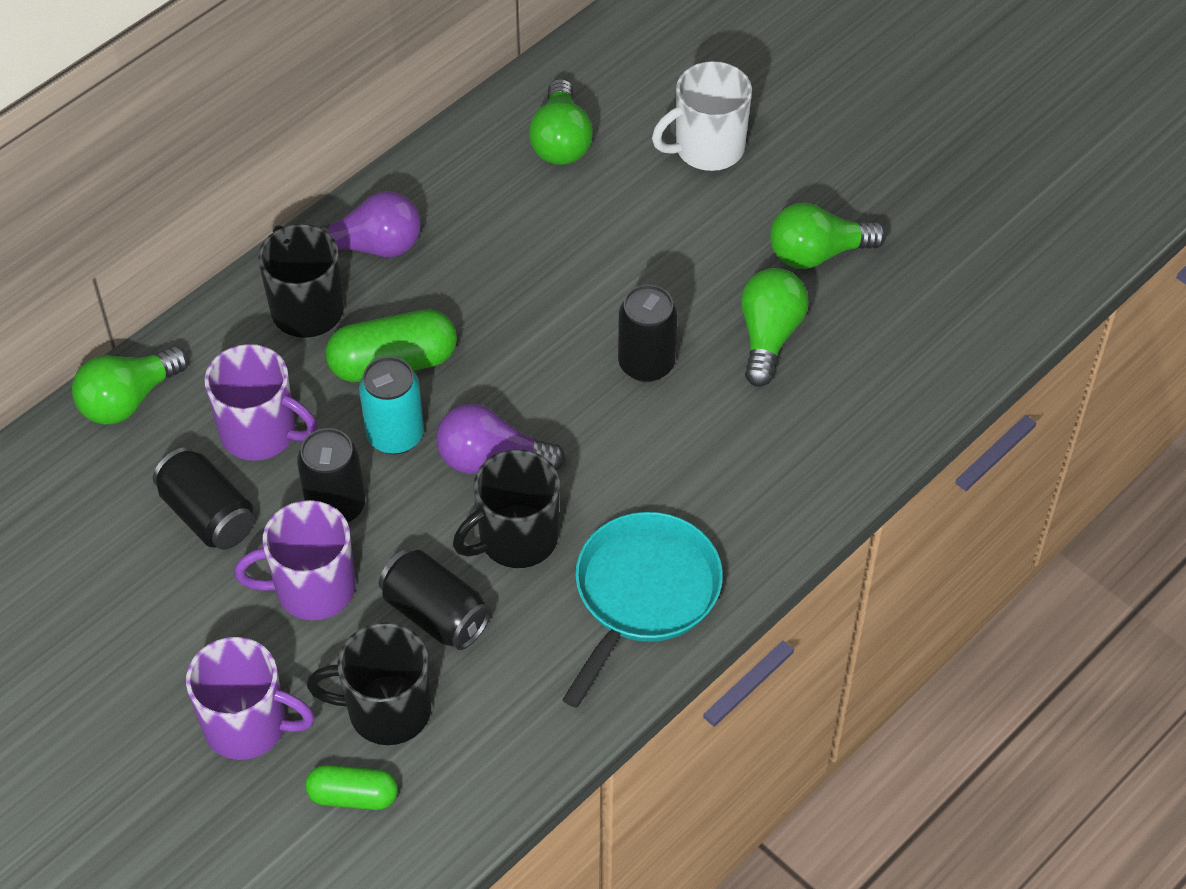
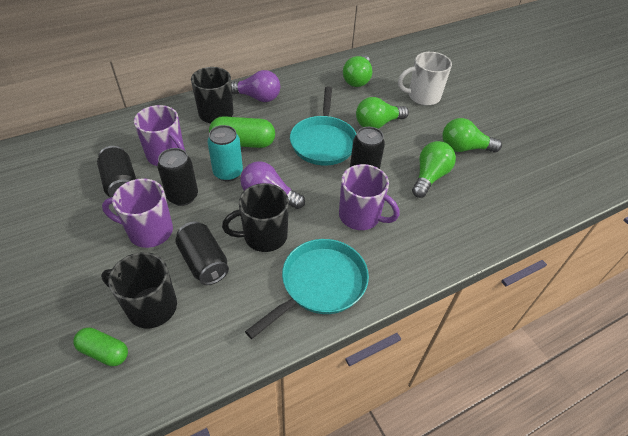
camera: 15 degrees right, 5 degrees down
(128, 399) = (118, 128): green light bulb -> green light bulb (377, 124)
(247, 725) = (74, 292): purple mug -> purple mug (360, 216)
(546, 316) = (323, 142): none -> turquoise pan

